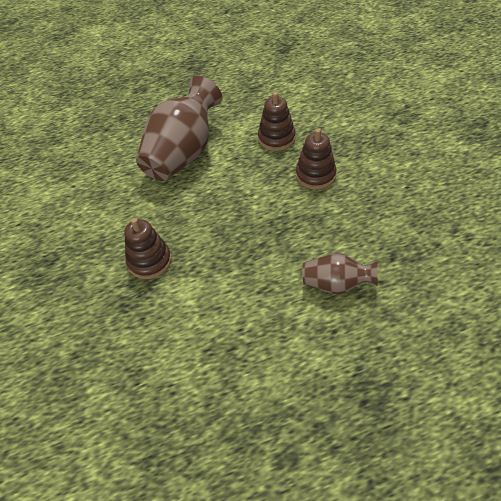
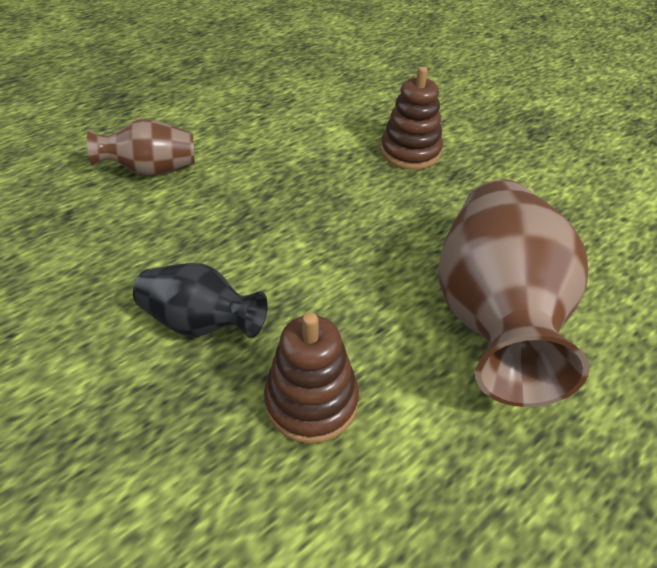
camera: 155 degrees right, 5 degrees down
(315, 175) = (201, 322): brown stacking toy -> black vase

